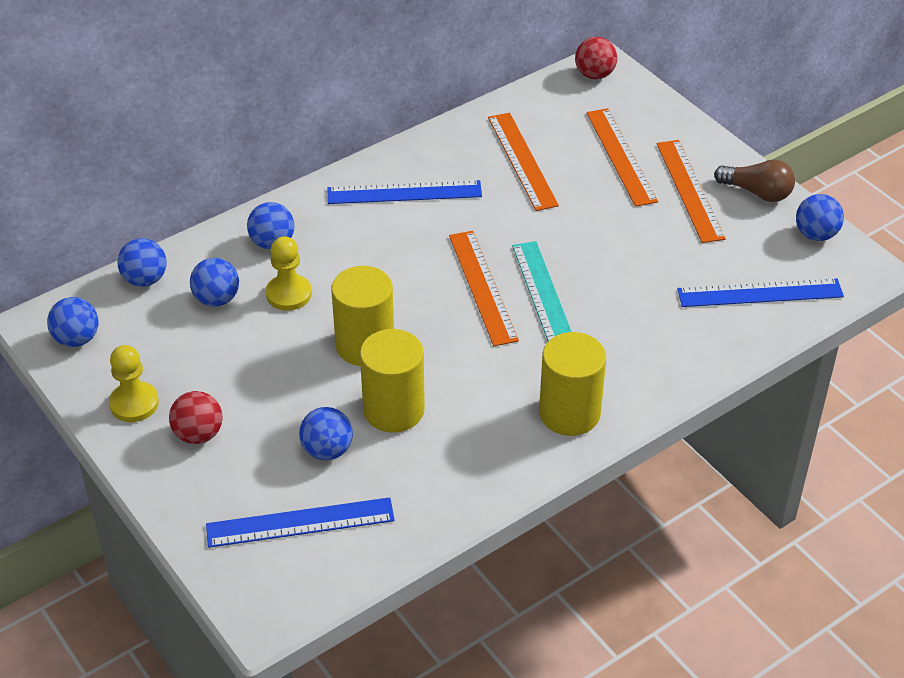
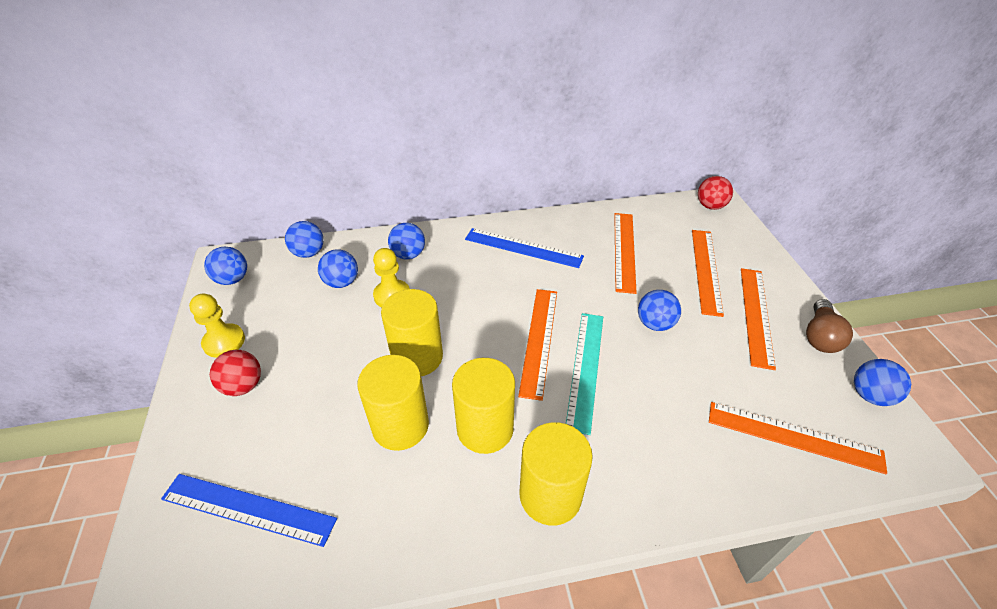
camera: 25 degrees right, 0 degrees up
(327, 450) = (322, 443): blue ball -> blue ball (654, 324)
(478, 383) = (485, 428): none -> yellow cylinder
(757, 192) = (820, 336): brown light bulb -> brown light bulb turned 60 degrees clockwise
(760, 293) = (794, 437): blue ruler -> orange ruler

